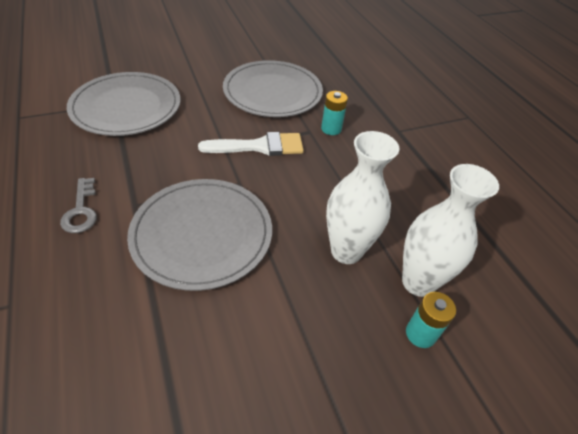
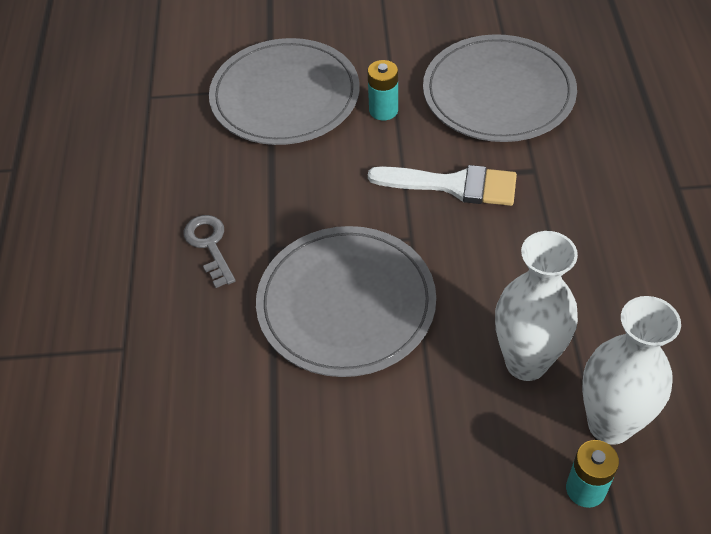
camera: 25 degrees right, 5 degrees up
(81, 210) = (209, 245): grey key -> grey key turned 150 degrees clockwise
(331, 129) = (569, 170): turquoise battery -> turquoise battery (383, 110)

